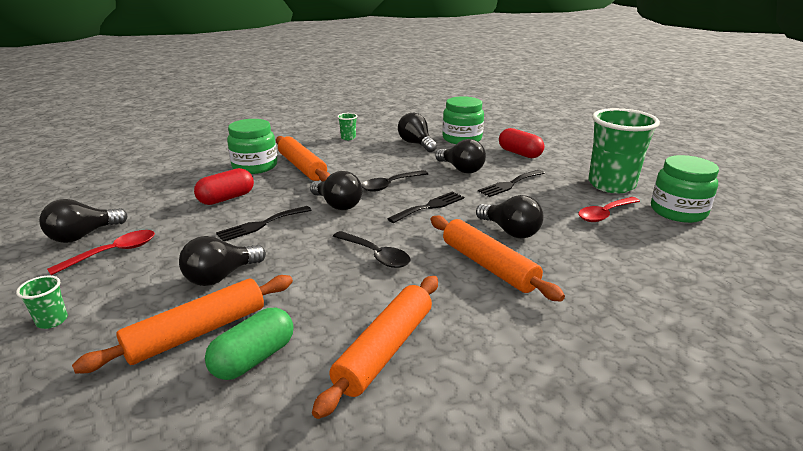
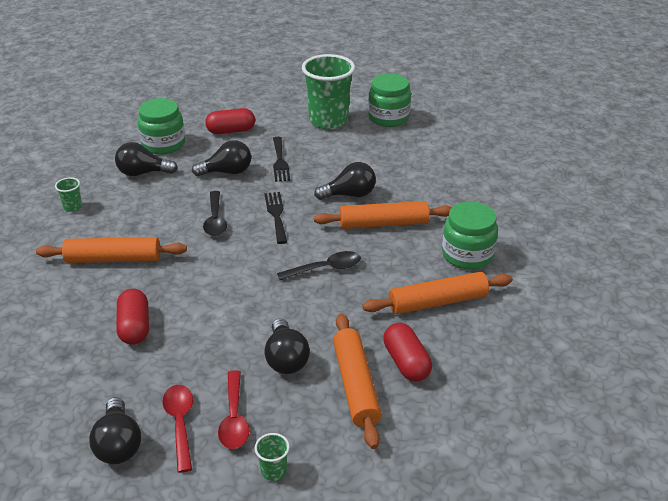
camera: 60 degrees left, 10 degrees up
(254, 358) = (406, 362): green capsule -> red capsule
(255, 166) = (73, 290): green jar -> green jar (467, 255)
(261, 224) = (215, 316): black fork -> none
(337, 205) = (222, 261): black light bulb -> none
(384, 349) = (437, 302): orange rolling pin -> orange rolling pin turned 75 degrees counterclockwise
(605, 214) = (364, 146): red spoon -> red spoon (234, 418)

